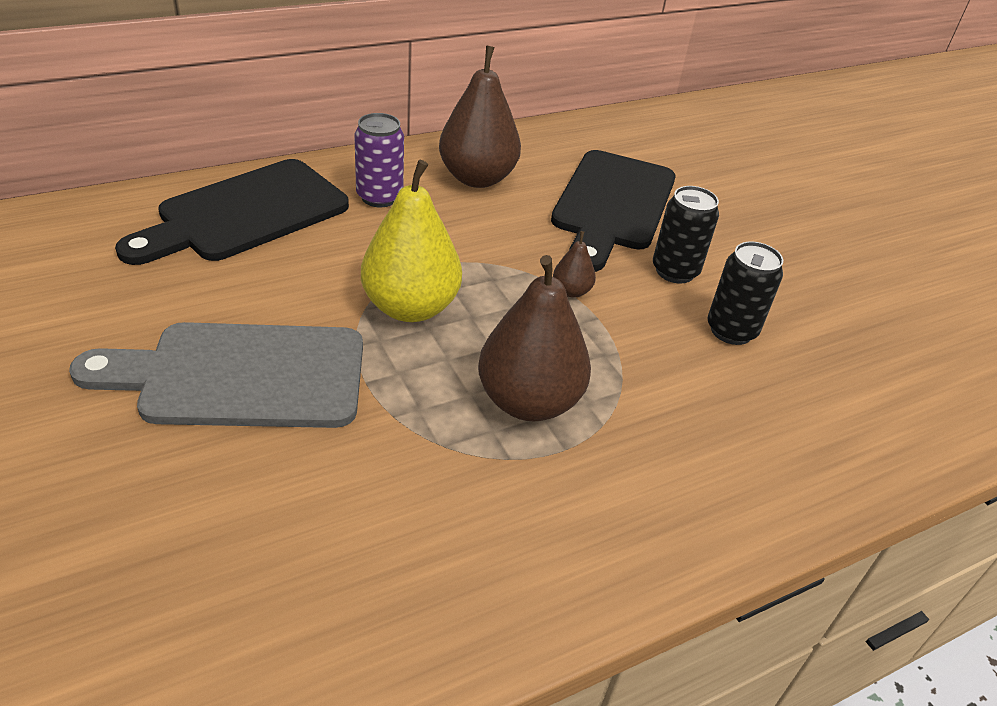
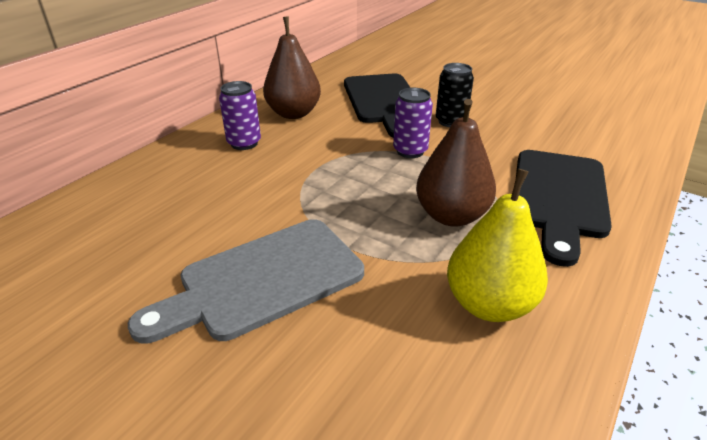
camera: 25 degrees left, 5 degrees down
(245, 213) = (161, 184): black cutting board -> black cutting board (558, 197)
(410, 307) = (329, 195): yellow pear -> yellow pear (489, 304)
(571, 291) = (410, 151): brown pear -> purple can
(731, 330) = (508, 138): black can -> none

